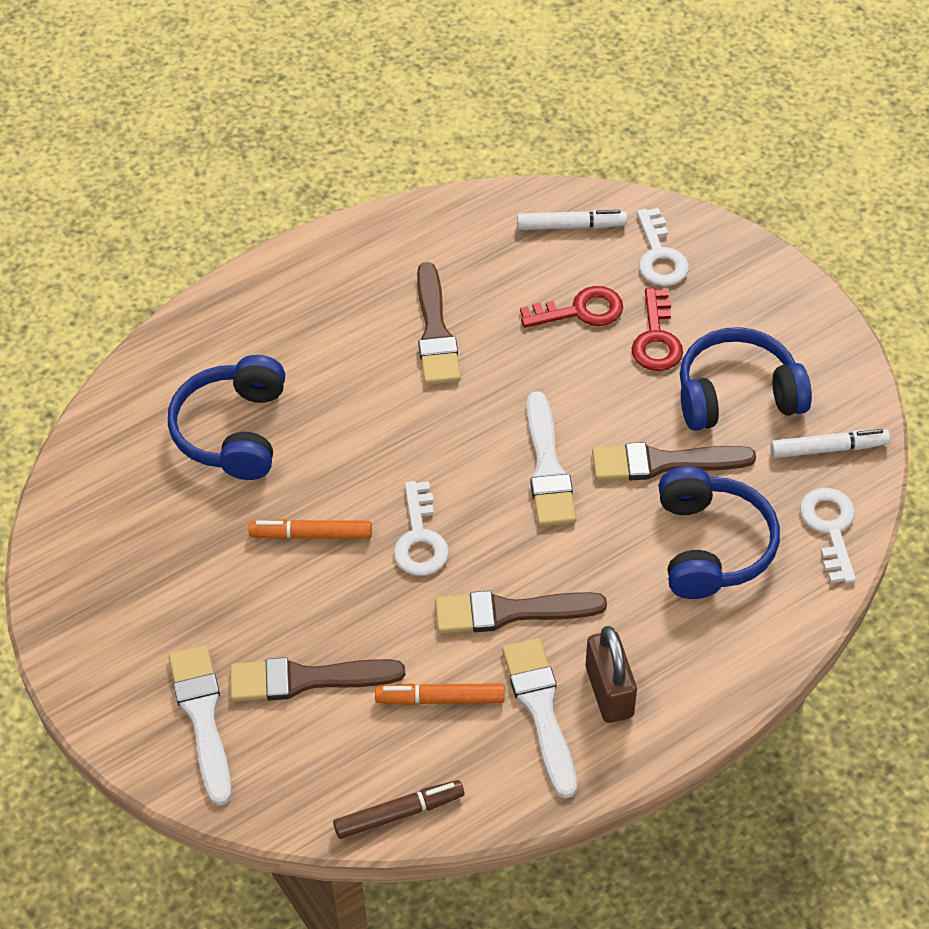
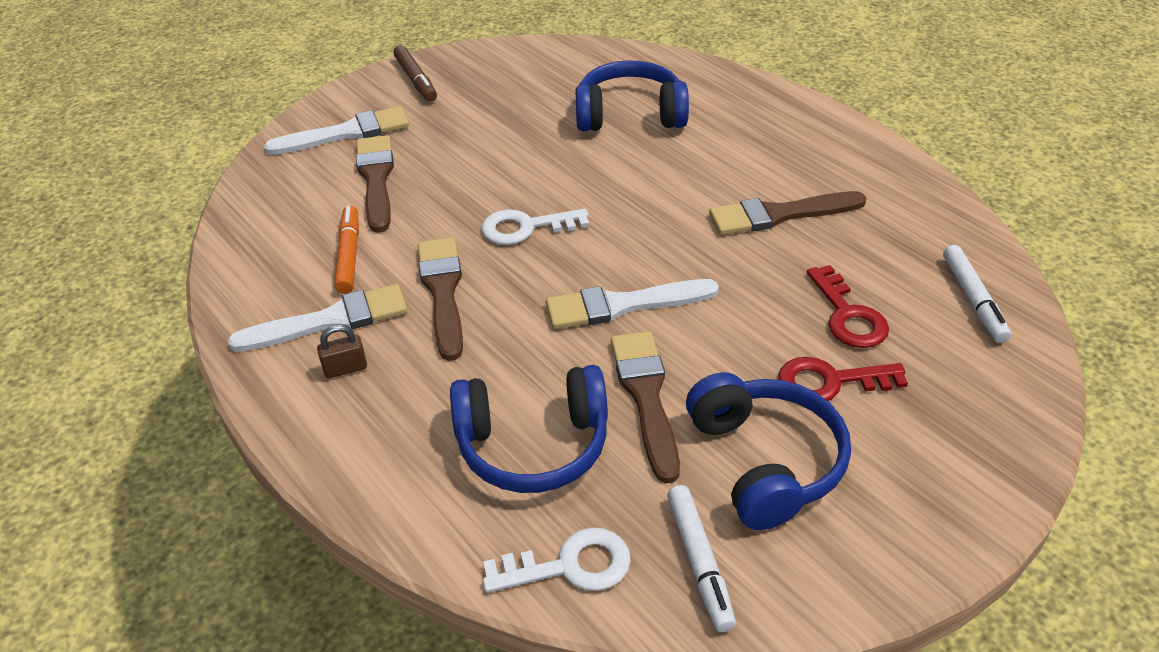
camera: 85 degrees right, 10 degrees down
(311, 535) = (525, 166): orange marker -> none
(399, 813) = (236, 242): brown marker -> brown marker (416, 80)
(609, 691) = (345, 368): brown padlock -> brown padlock, size x0.56
(659, 256) = (963, 378): white key -> none

